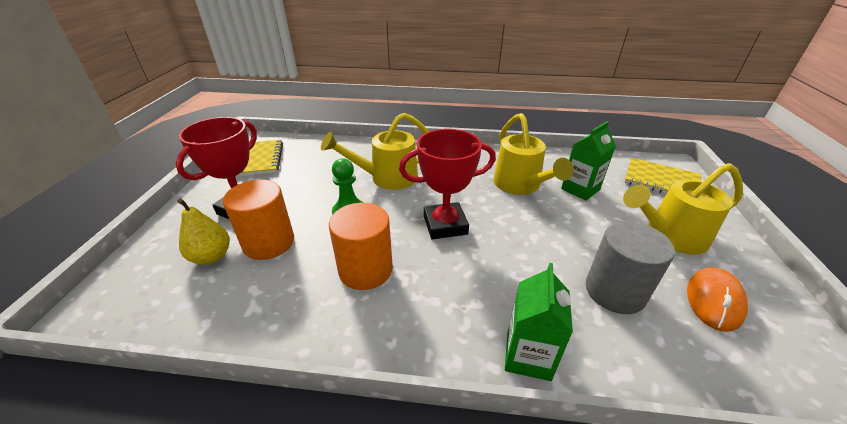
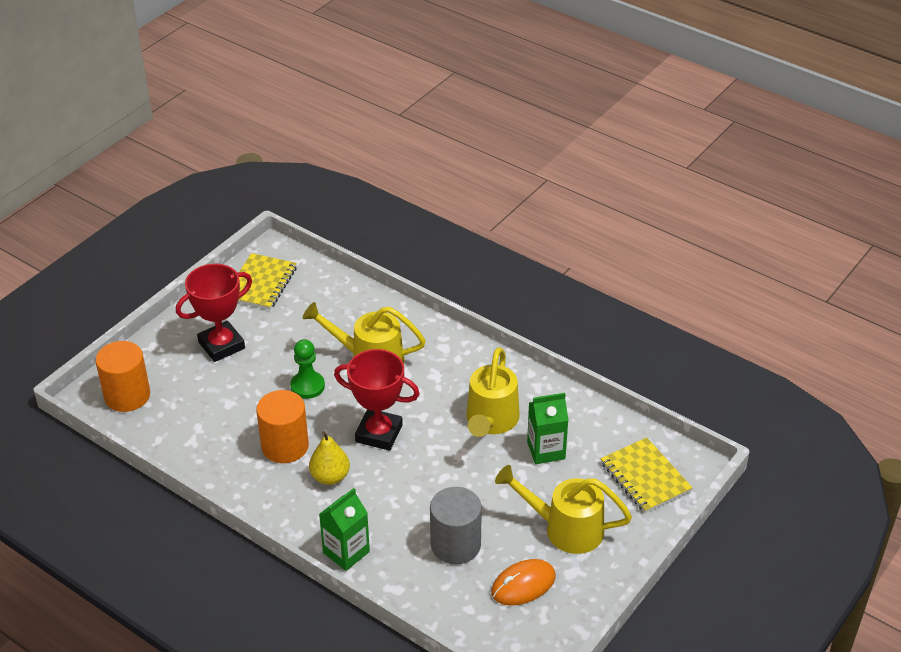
camera: 30 degrees right, 5 degrees up
(211, 257) = (180, 385): yellow pear -> yellow pear (330, 477)
(269, 242) = (227, 390): orange cylinder -> orange cylinder (127, 396)

